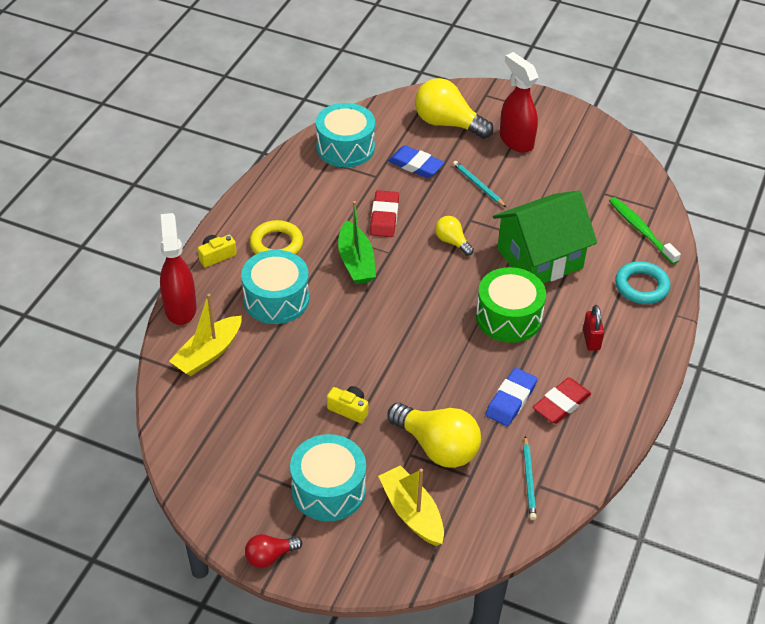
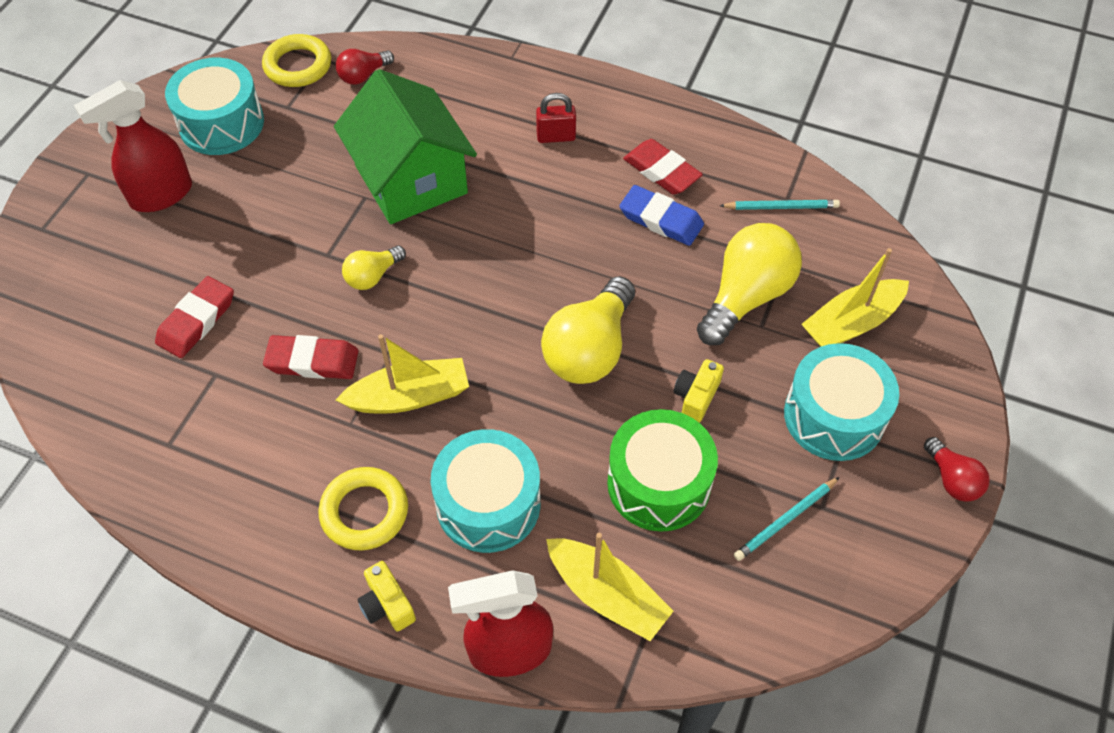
camera: 90 degrees left, 10 degrees up
(345, 147) = (136, 420): turquoise drum -> turquoise drum (221, 123)
(356, 262) = (409, 396): green boat -> yellow boat
(415, 165) = (196, 321): blue eraser -> red eraser
(447, 124) = (103, 278): yellow light bulb -> yellow light bulb (590, 349)
(478, 185) = (254, 243): turquoise pencil -> turquoise pencil (785, 520)
(508, 317) = (519, 216): green drum -> green drum (659, 483)
(641, 230) = (363, 75): green toothbrush -> red light bulb
(641, 286) = (464, 83): turquoise ring -> none
(645, 196) = (298, 66): none -> yellow ring

